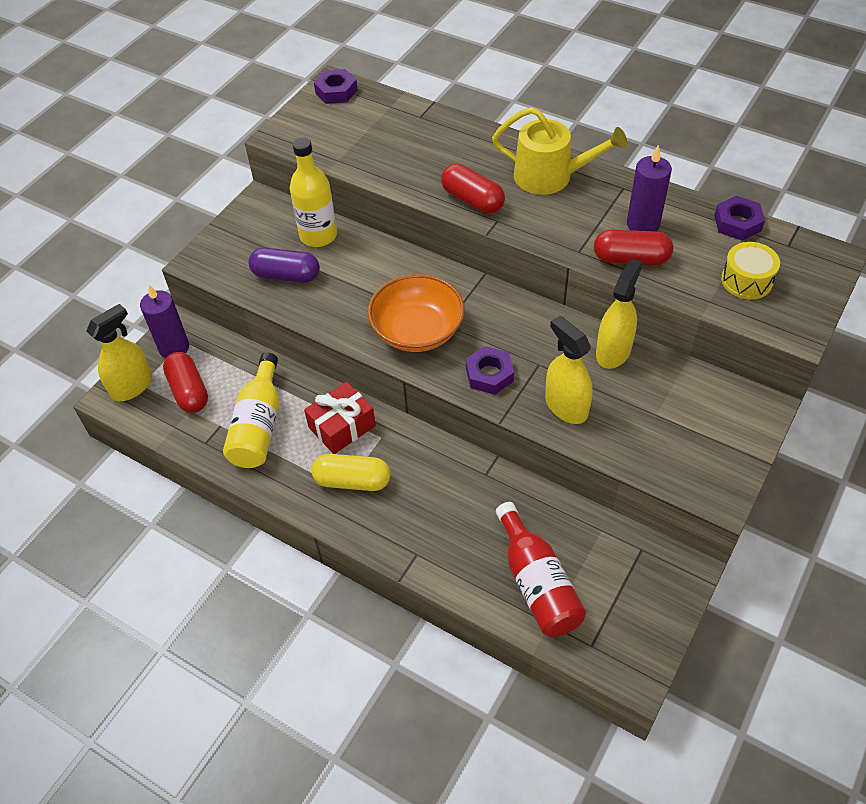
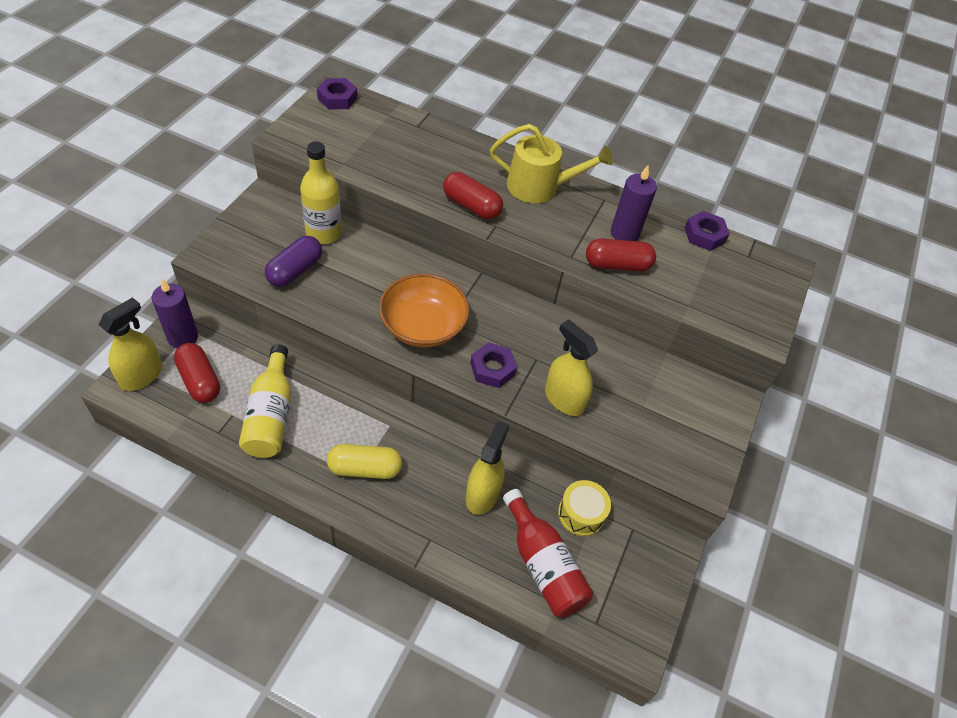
camera: 15 degrees left, 0 degrees up
(286, 275) = (295, 270): purple capsule -> purple capsule turned 60 degrees counterclockwise
(342, 426) = (351, 415): red gift -> none
(613, 351) = (601, 348): yellow spray bottle -> yellow spray bottle (482, 494)
(746, 280) = (717, 287): yellow drum -> yellow drum (581, 514)

